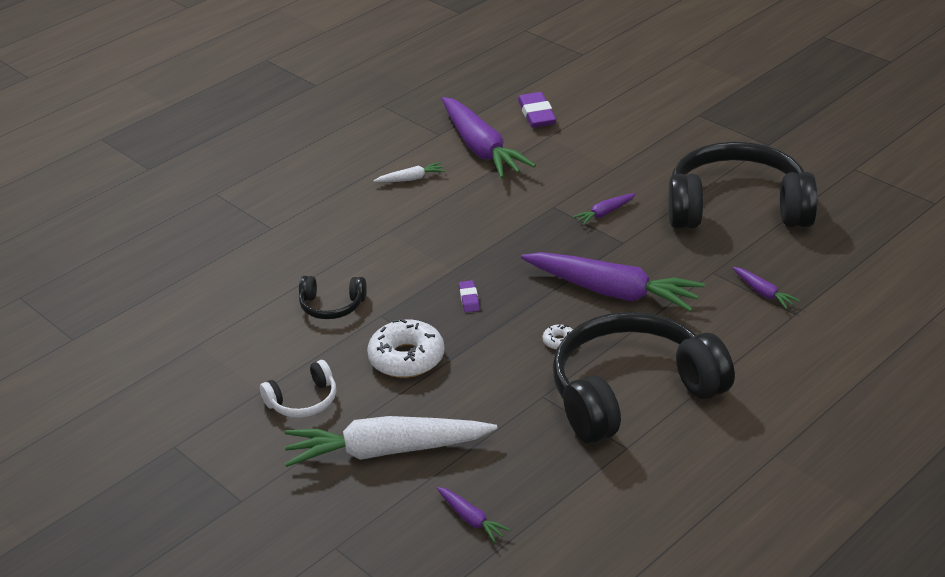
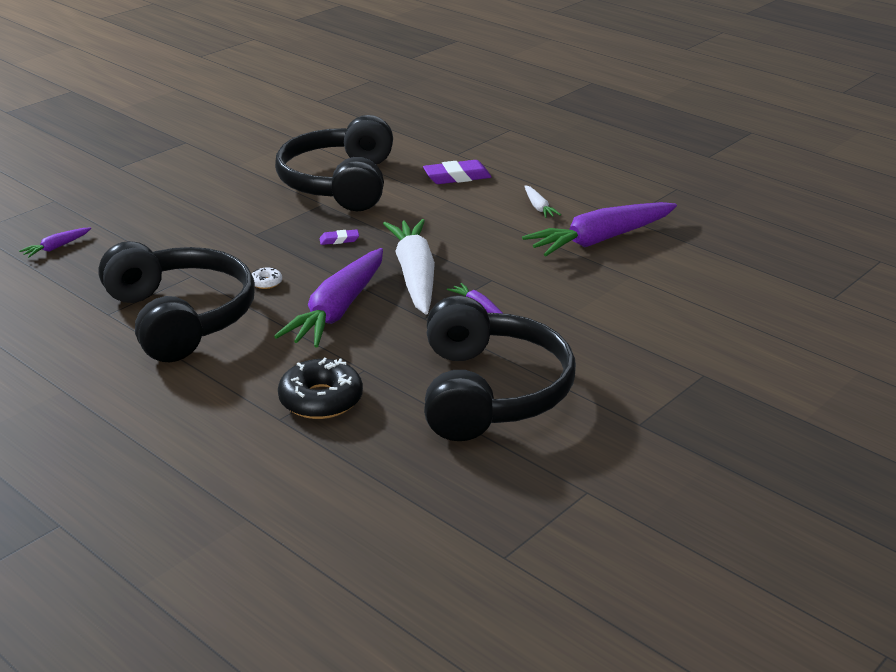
camera: 85 degrees right, 5 degrees down
(303, 401) = (219, 180): white headphones -> none
(332, 306) = (340, 183): black headphones -> black headphones, size x2.29
(386, 451) = (148, 213): white carrot -> white carrot (415, 276)
(406, 358) = (261, 216): white donut -> none
(536, 114) = (678, 269): purple eraser -> purple eraser (457, 177)
(763, 293) = (321, 400): purple carrot -> black donut

